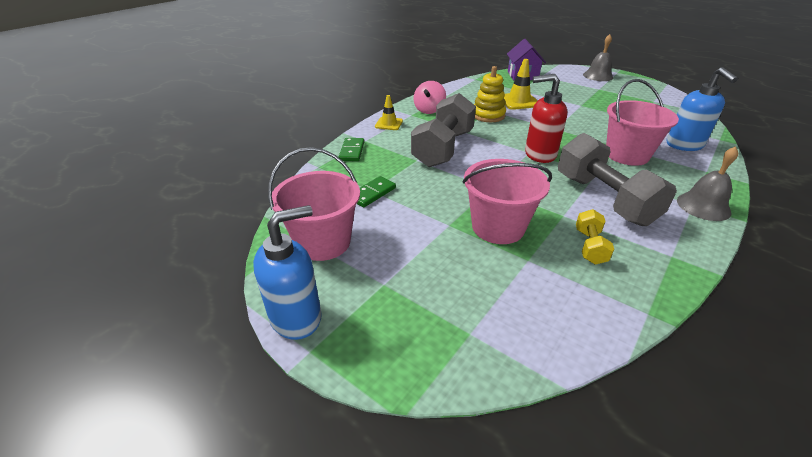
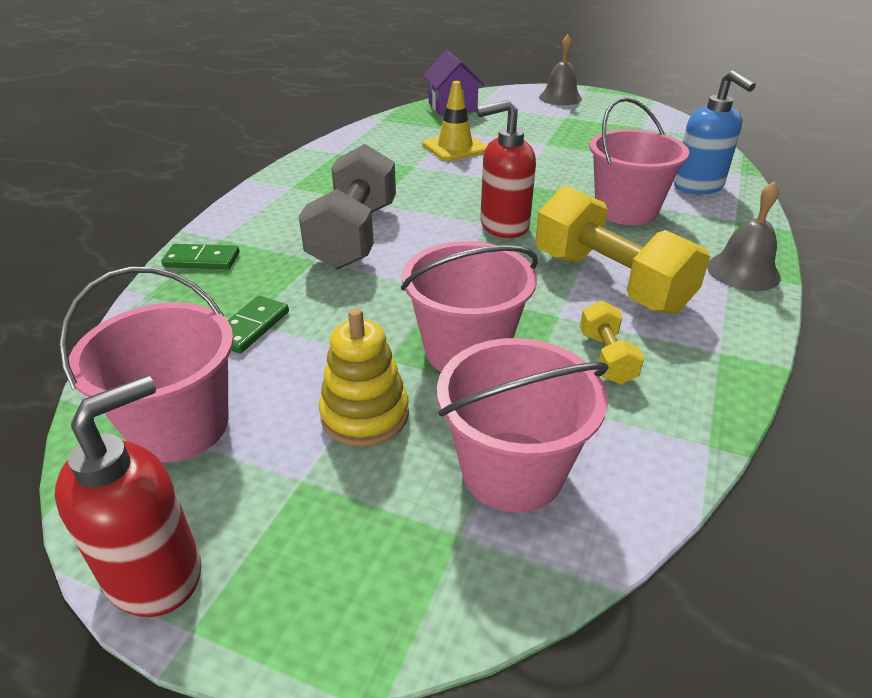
camera: 15 degrees left, 0 degrees up
(296, 317) = (155, 573): blue soap dispenser -> red soap dispenser
(352, 151) = (202, 260): green domino -> green domino turned 75 degrees counterclockwise
(389, 124) = (256, 206): yellow traffic cone -> none
(429, 110) = (319, 176): pink spinning top -> none
(488, 115) = (413, 174): yellow stacking toy -> yellow stacking toy (365, 415)
(511, 303) = (512, 471): none -> pink bucket
(604, 199) = (610, 281): grey dumbbell -> yellow dumbbell

